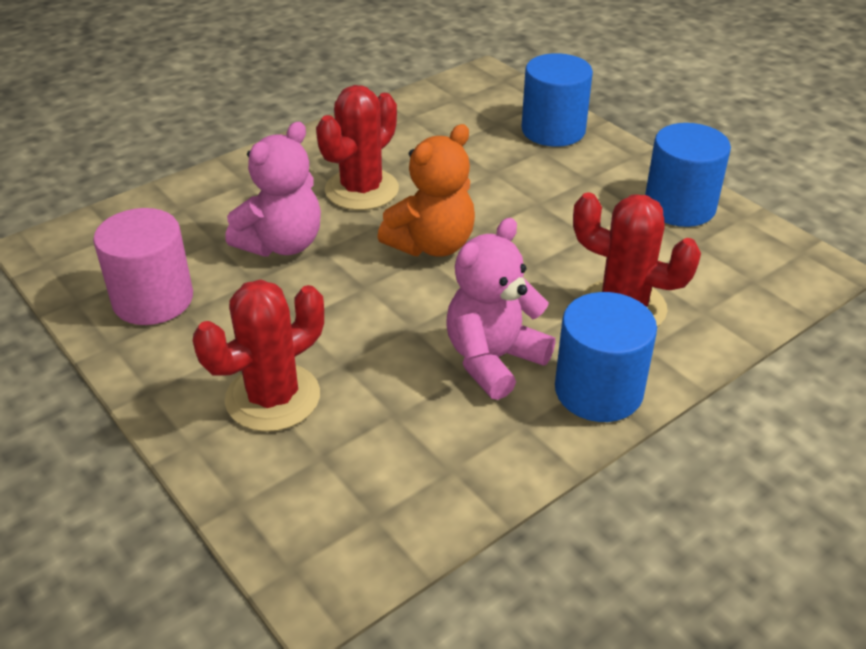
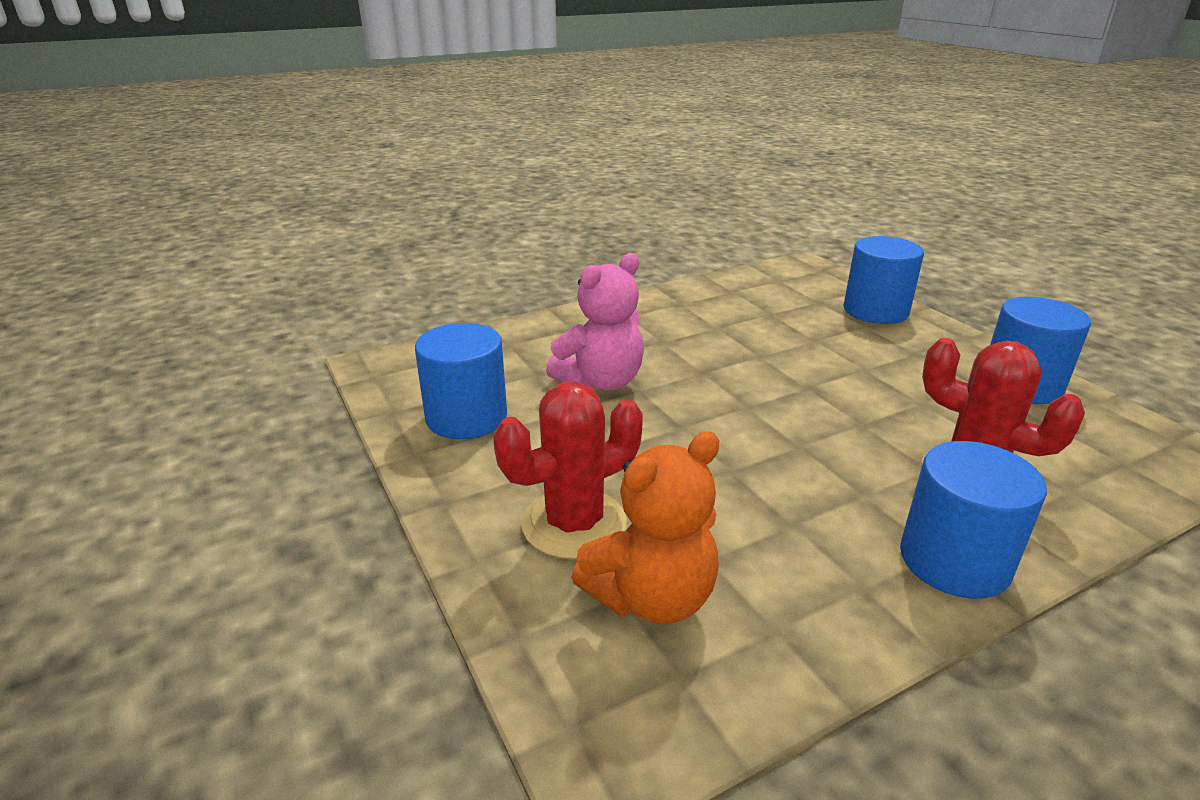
camera: 10 degrees right, 10 degrees down
(153, 300) = (466, 417): pink cylinder -> blue cylinder
(361, 190) = (684, 343): red cactus -> none
(432, 245) = (754, 396): orange teddy bear -> orange teddy bear (652, 597)
(493, 360) = (824, 513): pink teddy bear -> none

